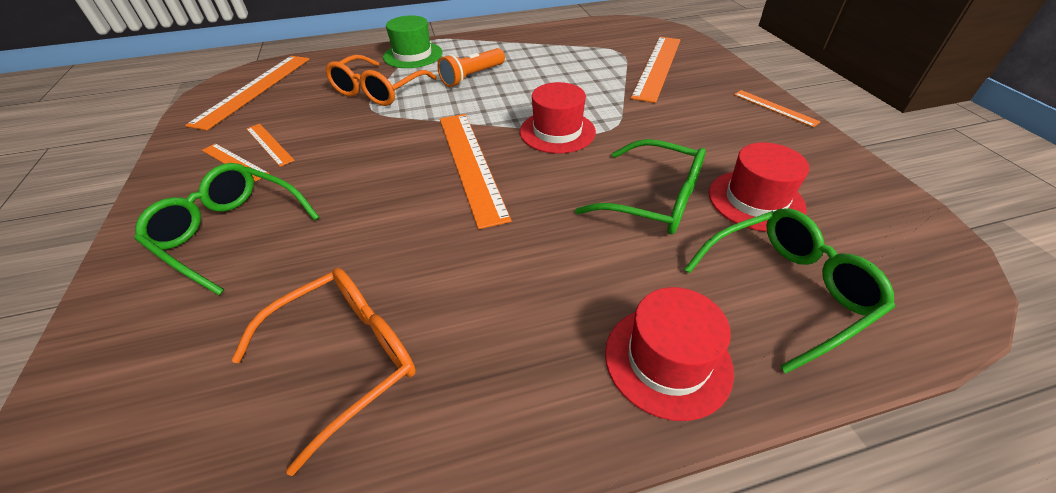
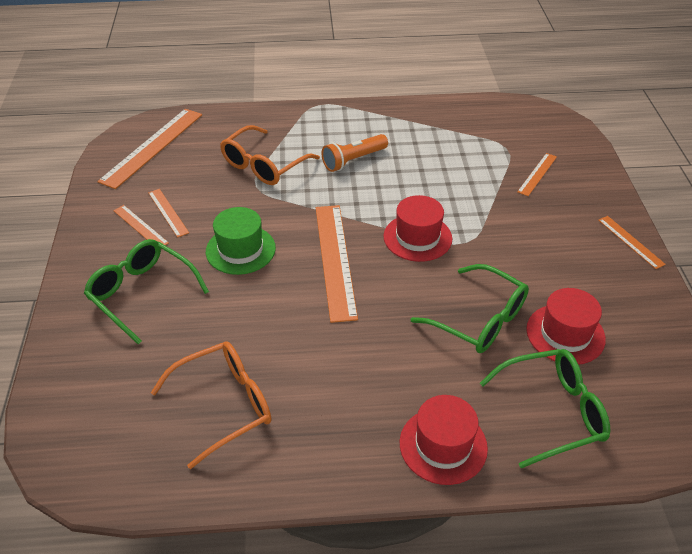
camera: 10 degrees right, 0 degrees up
(413, 55) = (300, 123): green hat -> green hat (240, 249)
(657, 67) = (537, 174): orange ruler -> orange ruler, size x0.51

